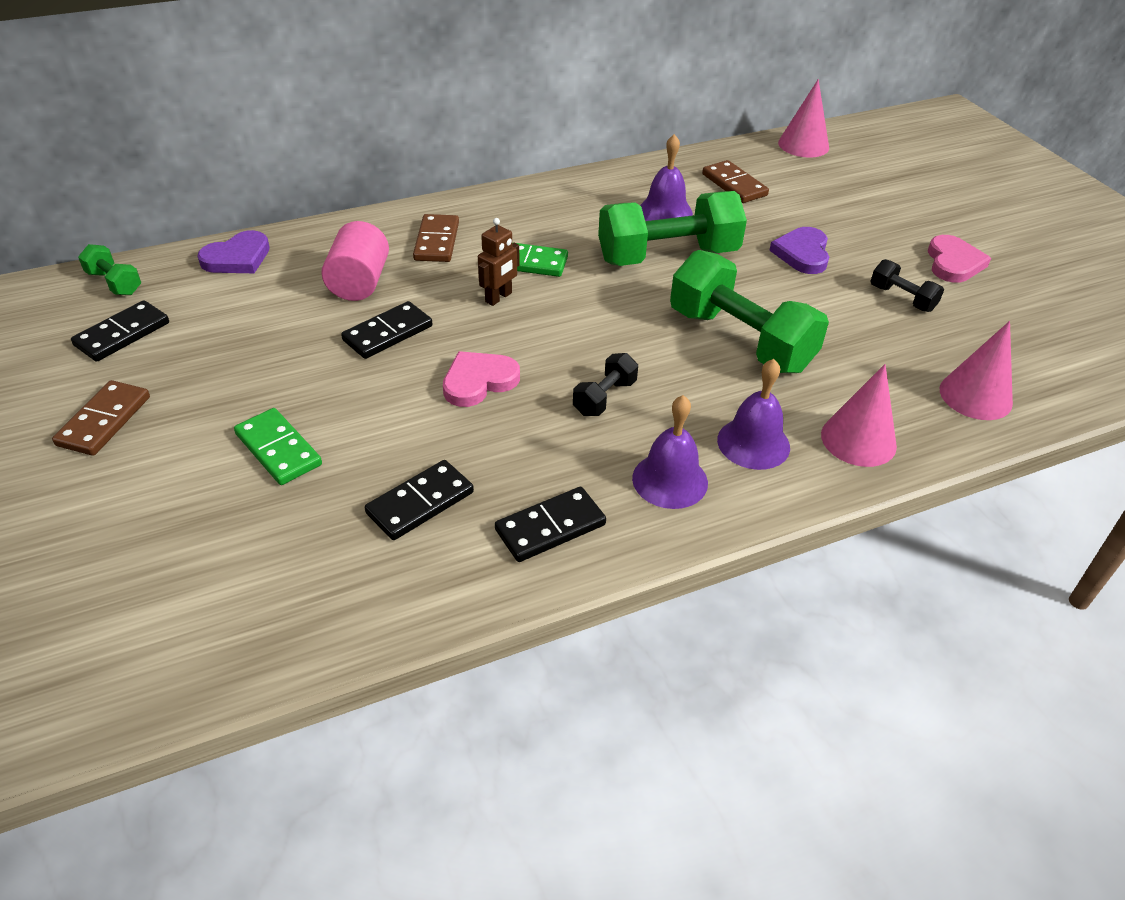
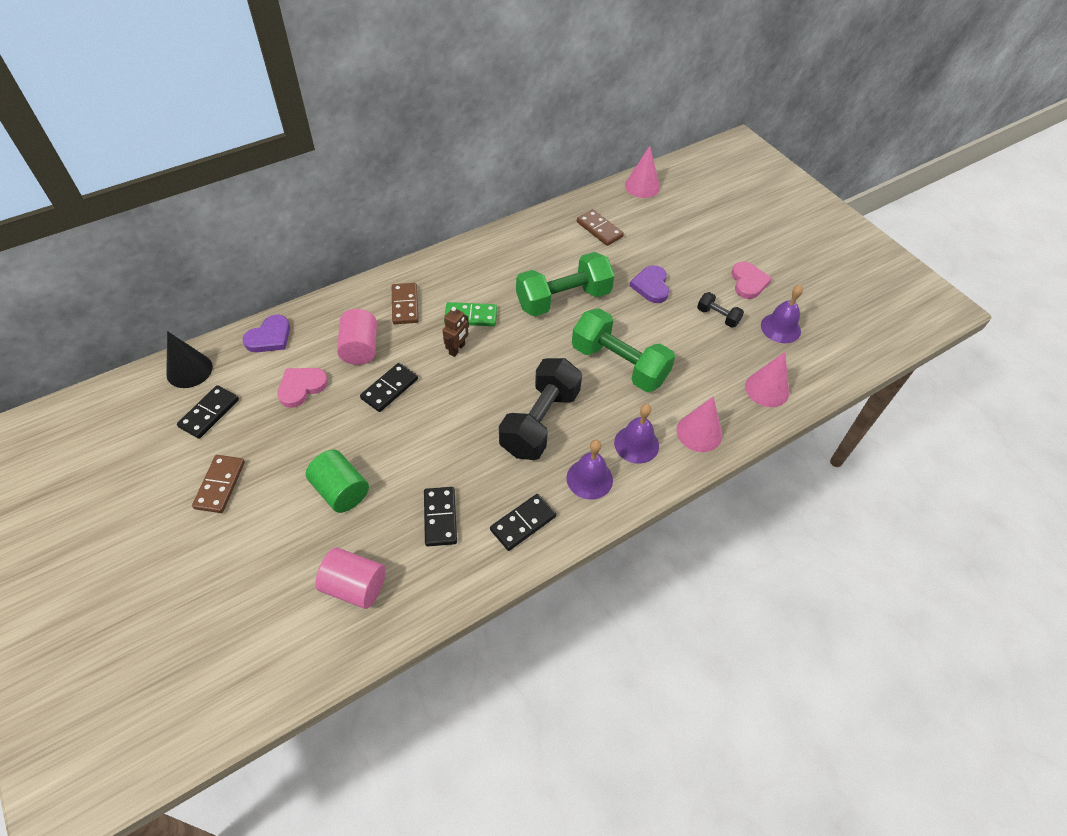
camera: 10 degrees left, 10 degrees up
(114, 283) = (189, 370): green dumbbell -> black cone
(259, 579) = (354, 586): none -> pink cylinder
(278, 449) = (341, 491): green domino -> green cylinder
(420, 503) = (440, 517): black domino -> black domino turned 45 degrees counterclockwise
(479, 381) = (457, 420): pink heart -> pink heart (301, 387)
(604, 397) = (540, 422): black dumbbell -> black dumbbell, size x2.15
(665, 211) = (556, 259): purple bell -> purple bell (780, 328)

